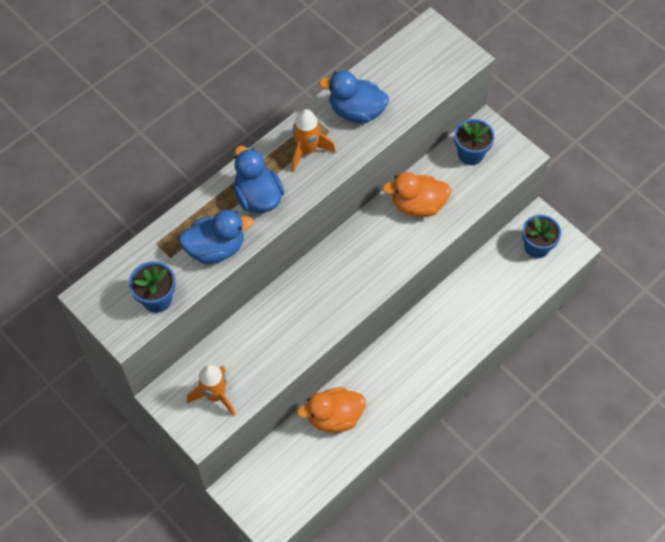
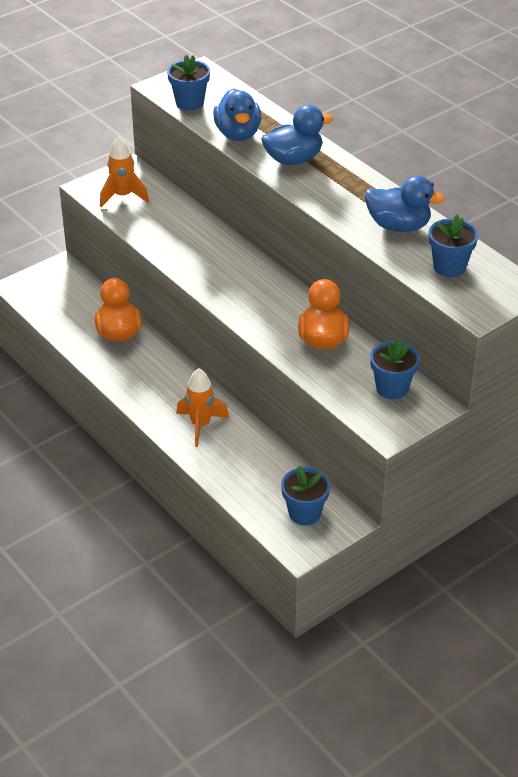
camera: 95 degrees right, 20 degrees down
(307, 151) = (348, 191): orange rocket -> orange rocket (200, 425)
(356, 111) = (398, 226): blue duck -> blue duck turned 90 degrees clockwise
(409, 75) = (449, 267): none -> blue flower pot

